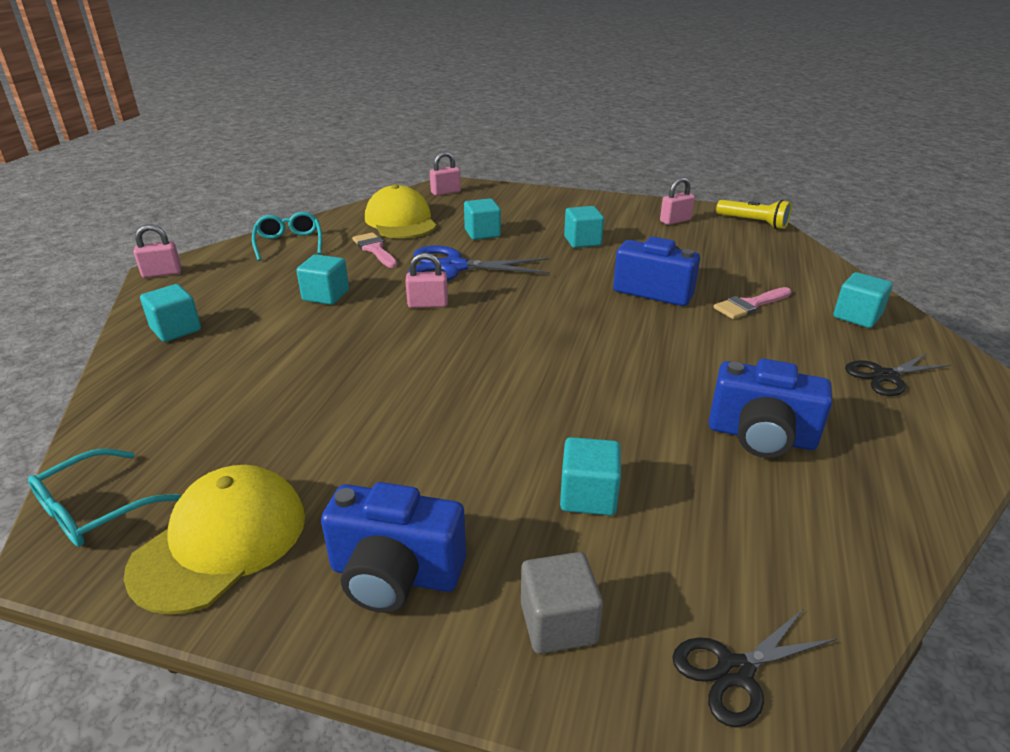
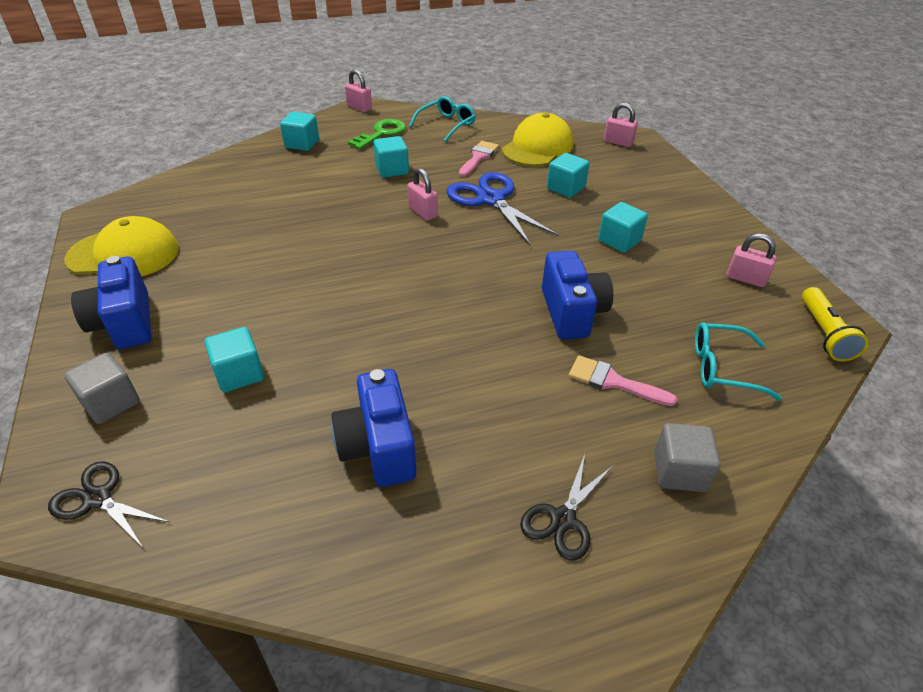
camera: 55 degrees right, 10 degrees up
(94, 510) = (129, 207): turquoise glasses -> turquoise glasses (722, 368)
(243, 279) = (381, 133): none -> green key
(857, 316) = (679, 471): turquoise cube -> grey cube
(885, 376) = (563, 519): black scissors -> black scissors turned 90 degrees counterclockwise

